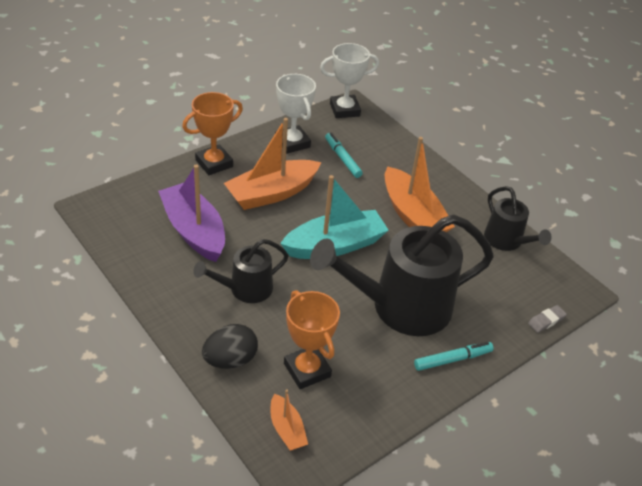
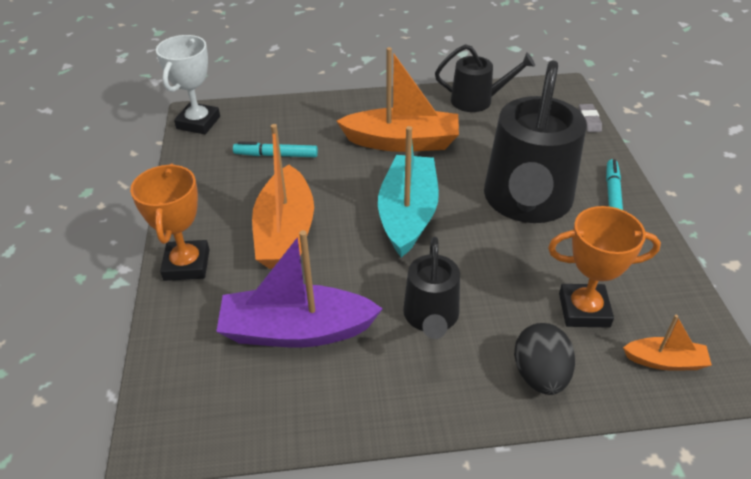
camera: 55 degrees left, 0 degrees up
(292, 143) = (214, 183): white trophy -> none

